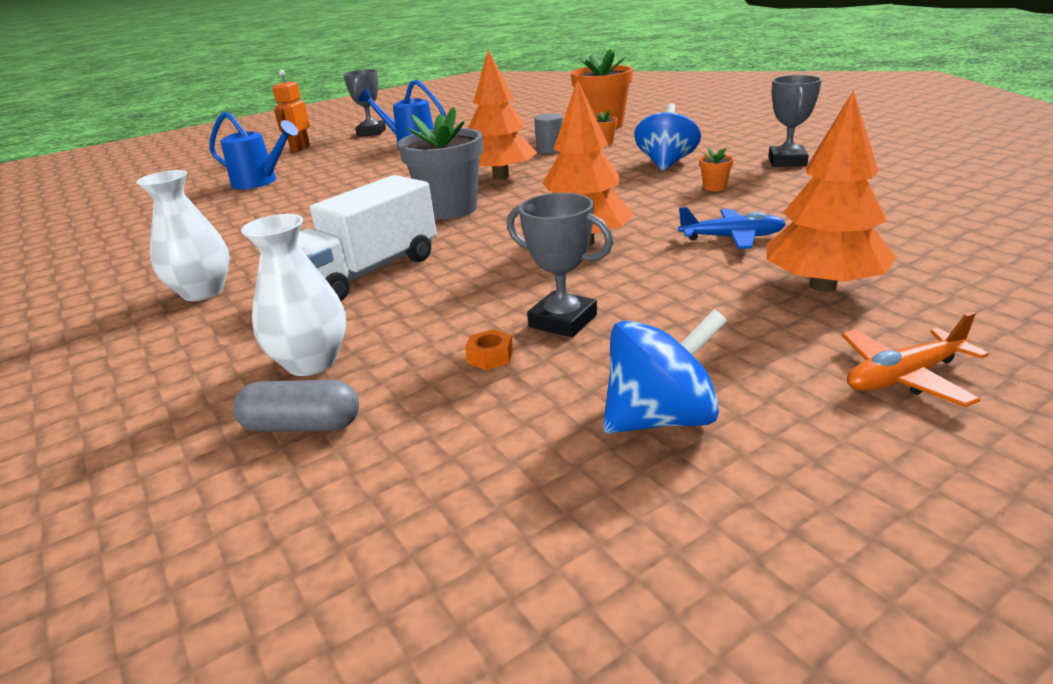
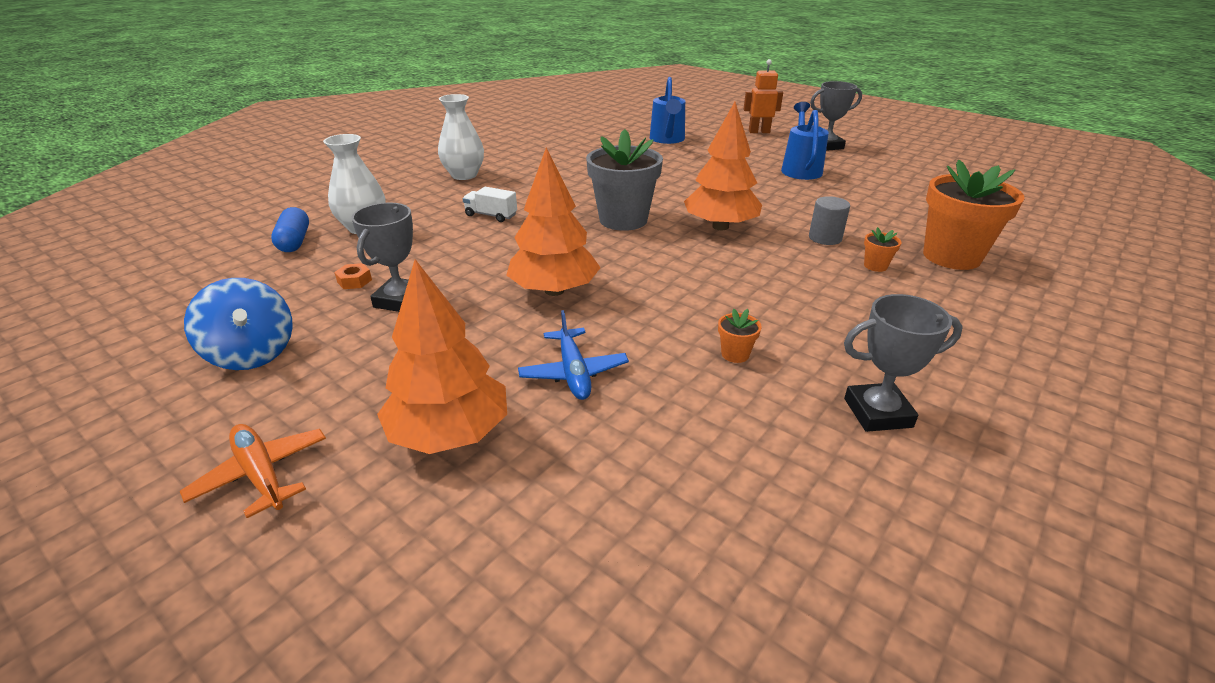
camera: 70 degrees right, 5 degrees up
(302, 425) = (294, 241): grey capsule -> blue capsule
(367, 273) = (491, 215): white truck -> white truck, size x0.47
(666, 163) = (813, 314): blue spinning top -> none

